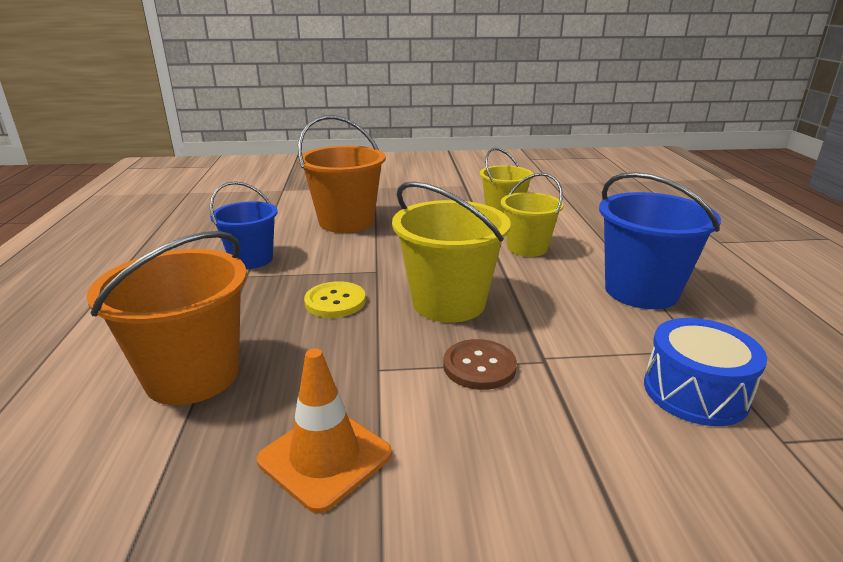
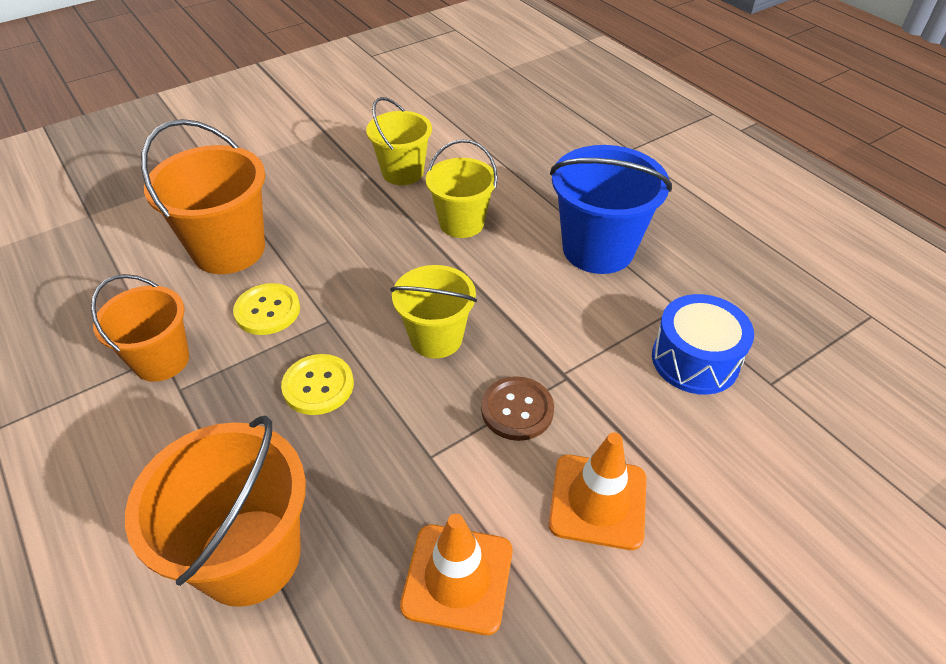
camera: 30 degrees left, 20 degrees up
(251, 259) = (161, 360): blue bucket -> orange bucket
(341, 255) = (267, 311): none -> yellow button
(448, 303) = (436, 338): yellow bucket -> yellow bucket, size x0.65
(504, 458) = (598, 501): none -> orange traffic cone

